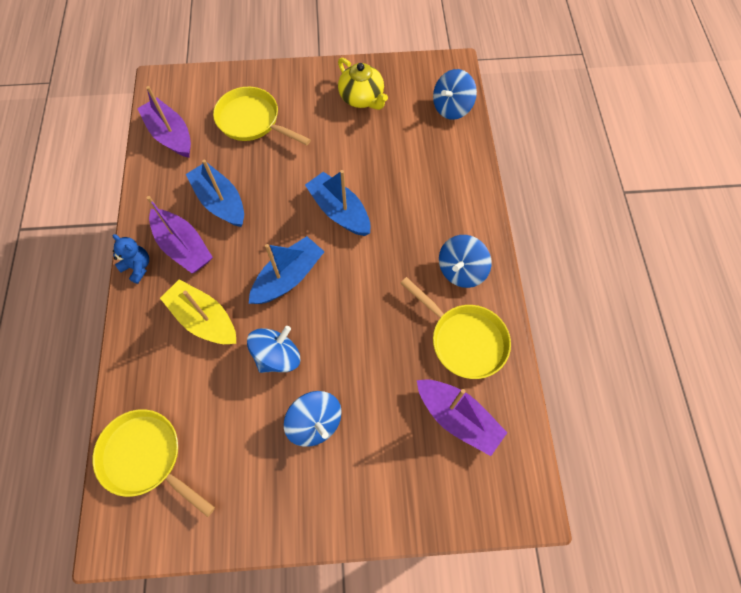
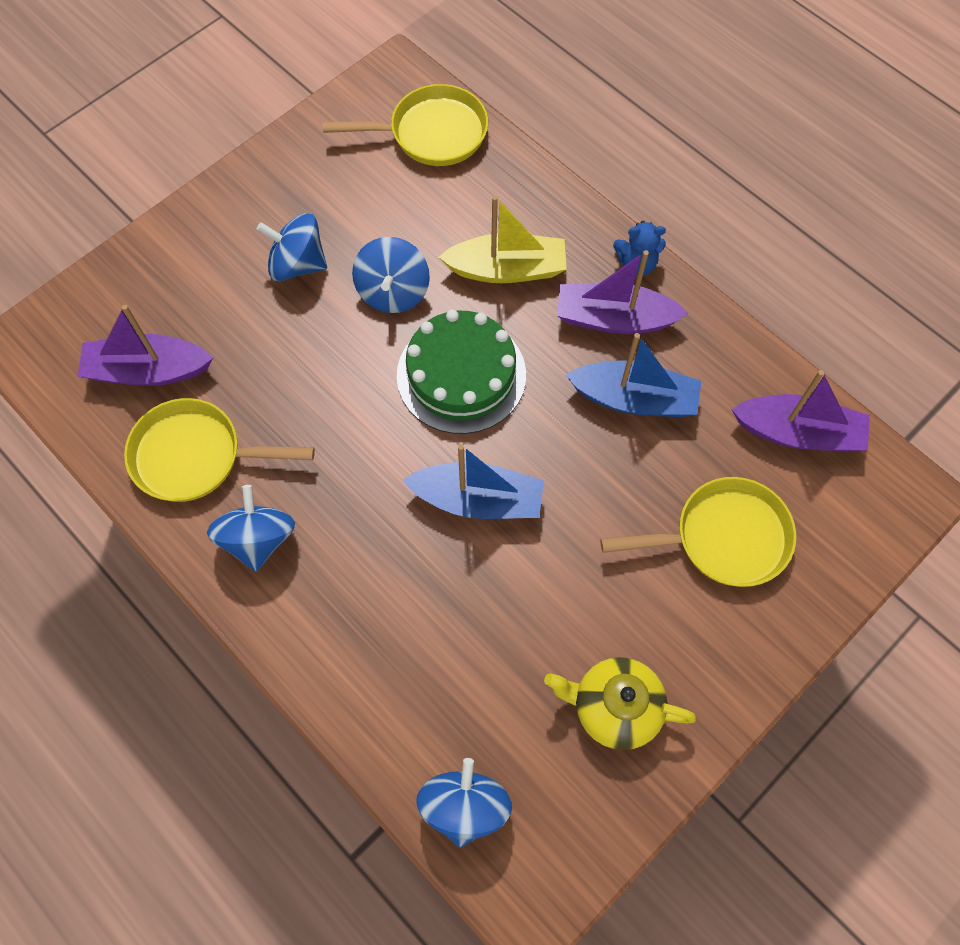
camera: 140 degrees right, 0 degrees up
(288, 277) = (461, 375): blue boat -> green cake

